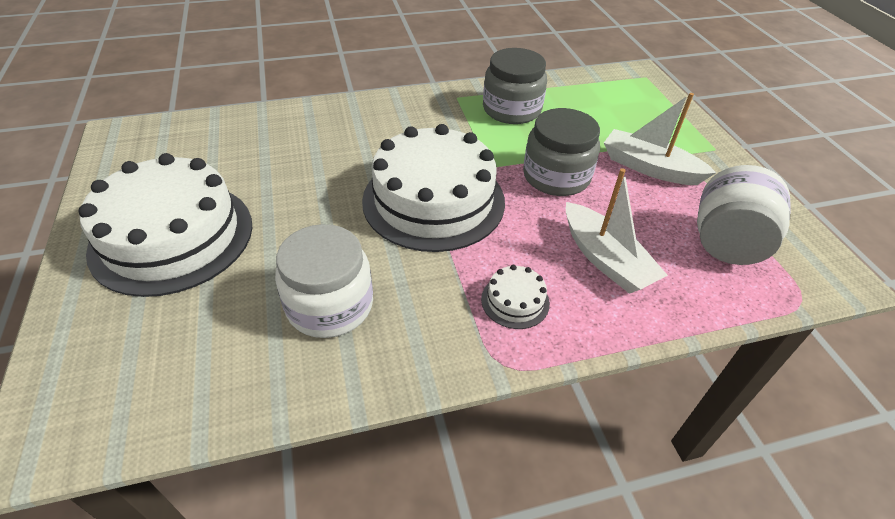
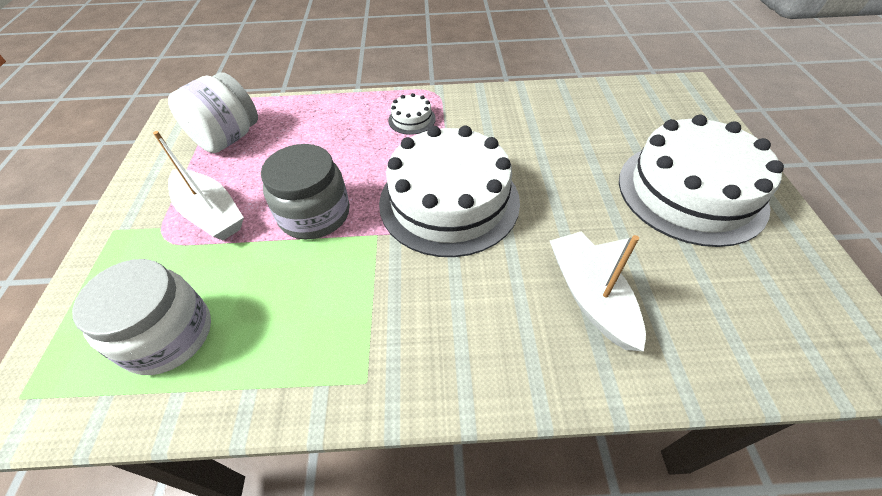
camera: 165 degrees left, 5 degrees up
(330, 305) = (541, 129): white jar -> white jar (168, 335)
(511, 109) = (297, 335): grey jar -> none
(605, 259) = (329, 137): white boat -> white boat (590, 296)

